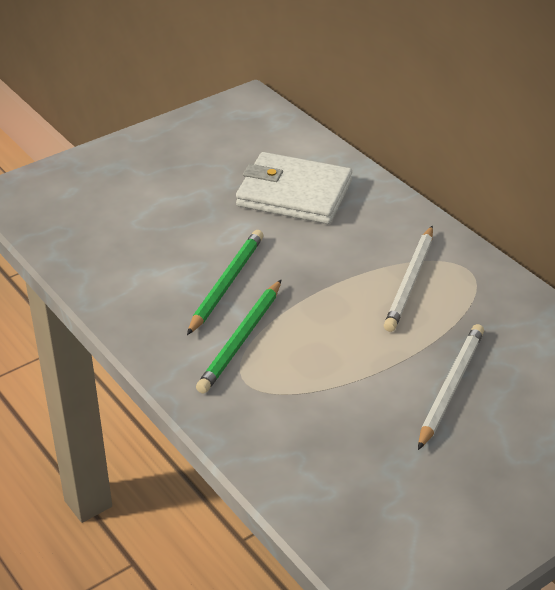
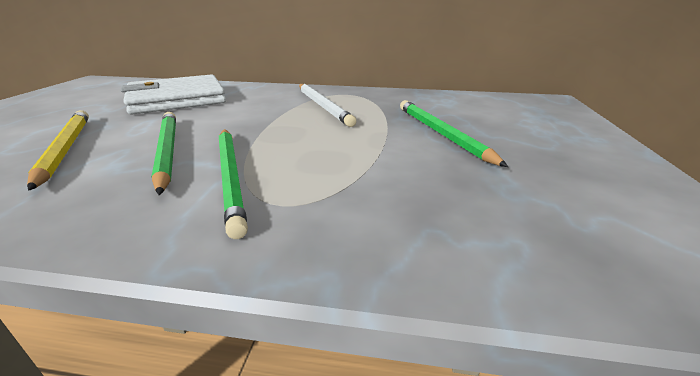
camera: 45 degrees left, 10 degrees down
(169, 241) = (65, 149): none -> yellow pencil
(450, 387) = (441, 134): white pencil -> green pencil

